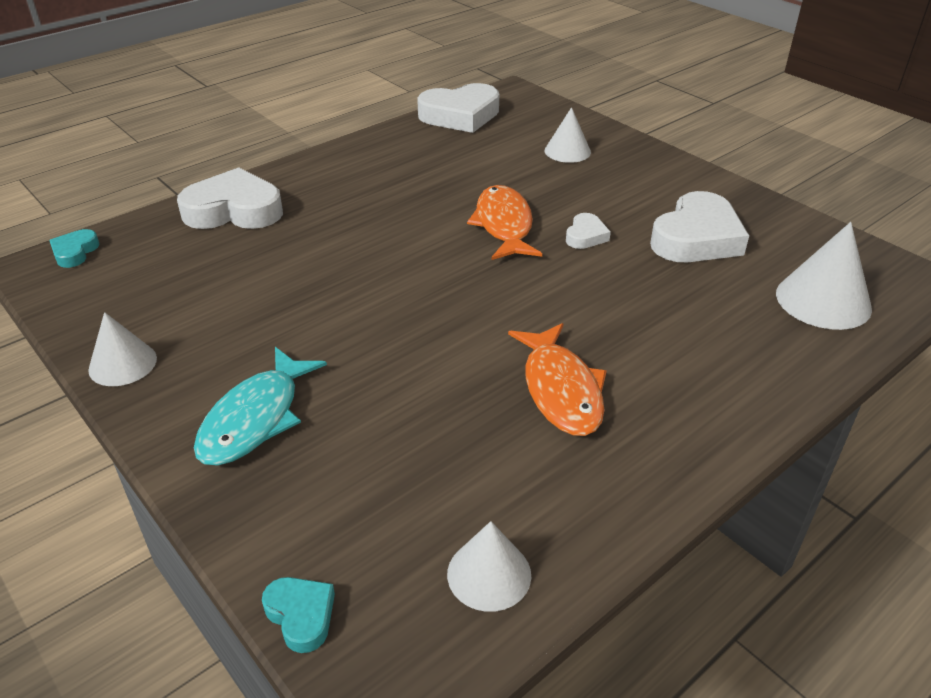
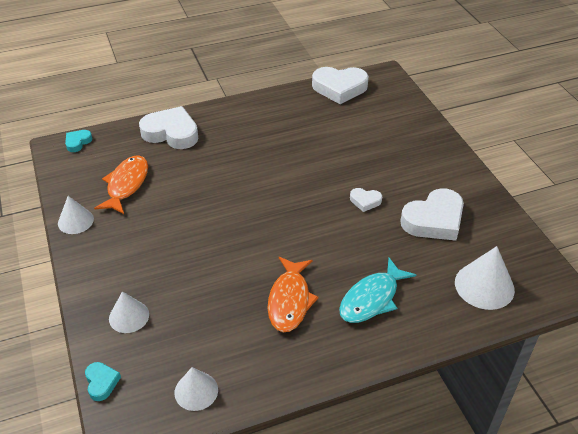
camera: 20 degrees right, 5 degrees up
(255, 418) = (125, 272): turquoise fish -> turquoise fish (372, 298)
(504, 225) = (320, 181): orange fish -> orange fish (126, 184)
(567, 151) = (392, 133): white cone -> white cone (129, 316)
(585, 236) = (365, 201): white heart -> white heart turned 60 degrees clockwise

